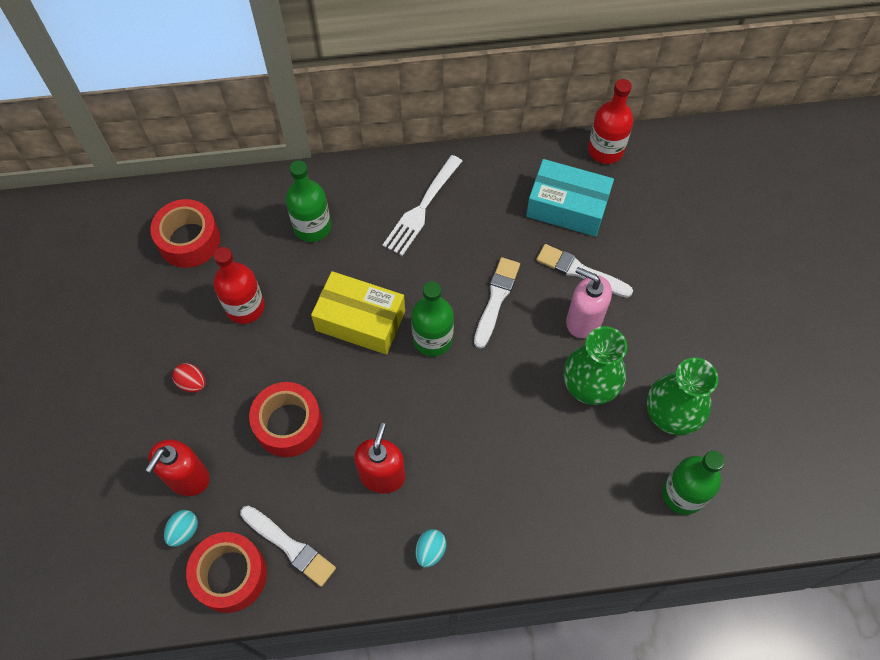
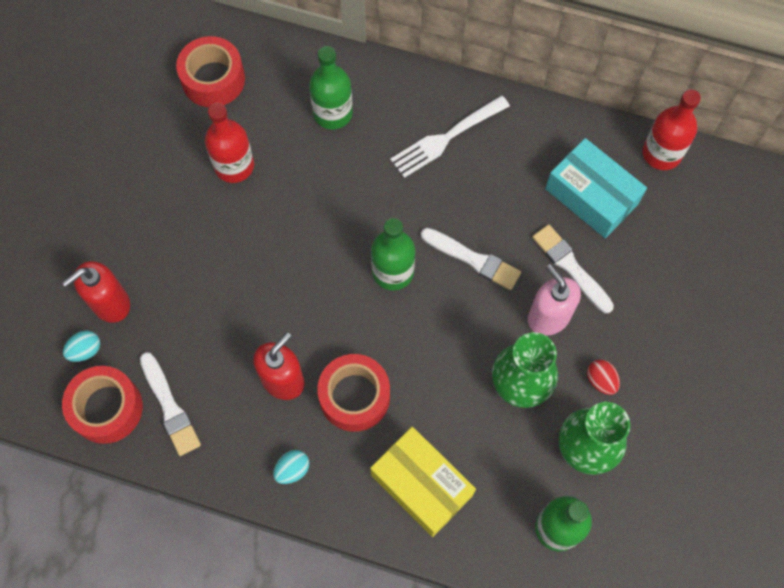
camera: 25 degrees right, 5 degrees up
(192, 383) = (154, 217): red egg -> red egg (601, 380)
(288, 424) = (221, 294): red tape -> red tape (354, 396)
(360, 321) = (333, 224): yellow box -> yellow box (421, 485)
(496, 299) = (473, 259): white brush -> white brush turned 75 degrees clockwise

